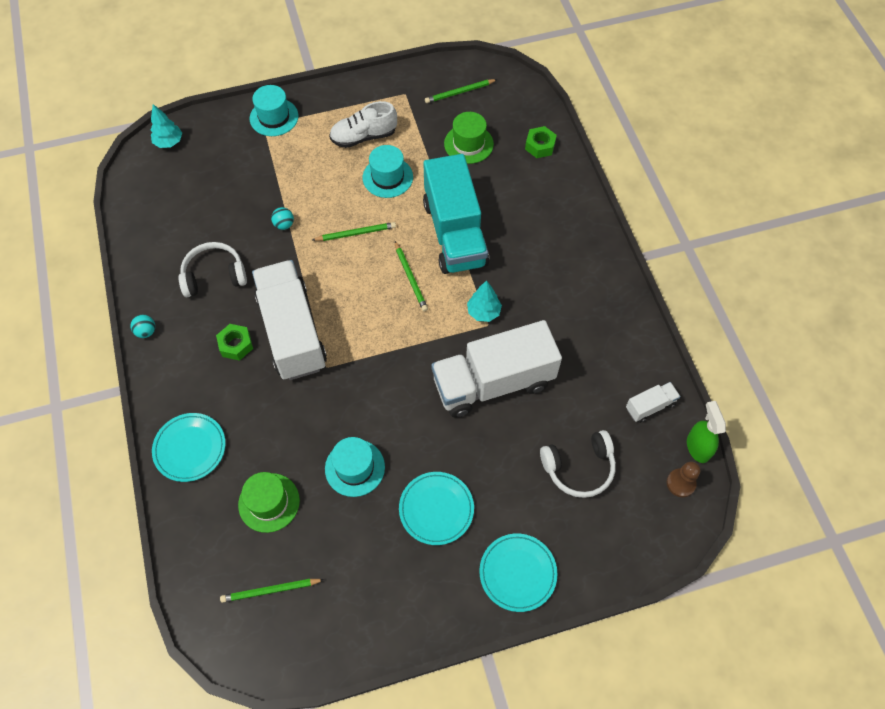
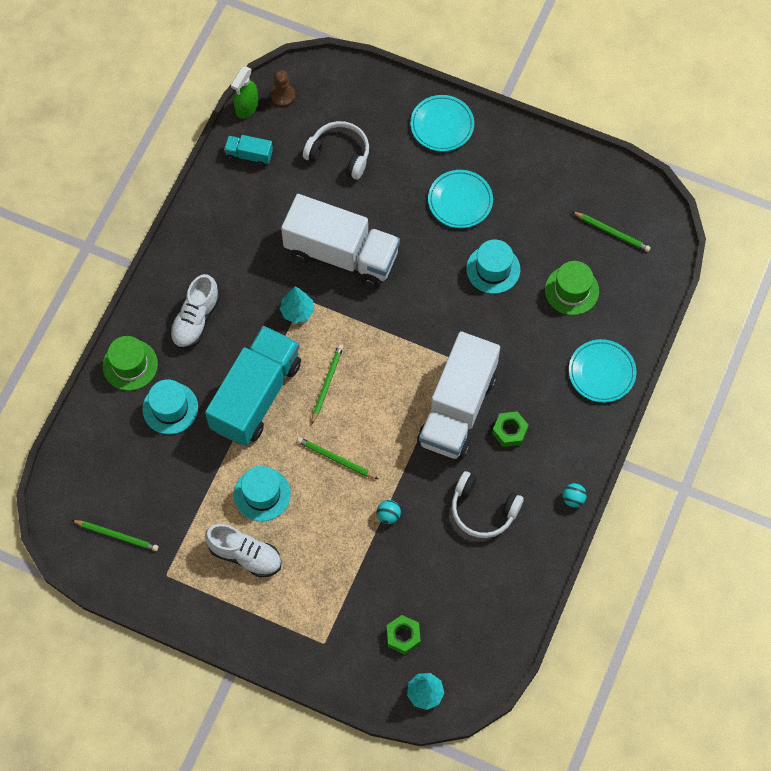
camera: 140 degrees left, 5 degrees up
(274, 117) = (307, 645): turquoise hat -> turquoise hat (170, 408)
(468, 144) = (162, 473): green hat -> green hat (130, 365)
(540, 146) = (105, 422): green nut -> green nut (403, 636)
(551, 251) = (195, 320): none -> white shoe
(650, 406) = (249, 155): white truck -> turquoise truck

